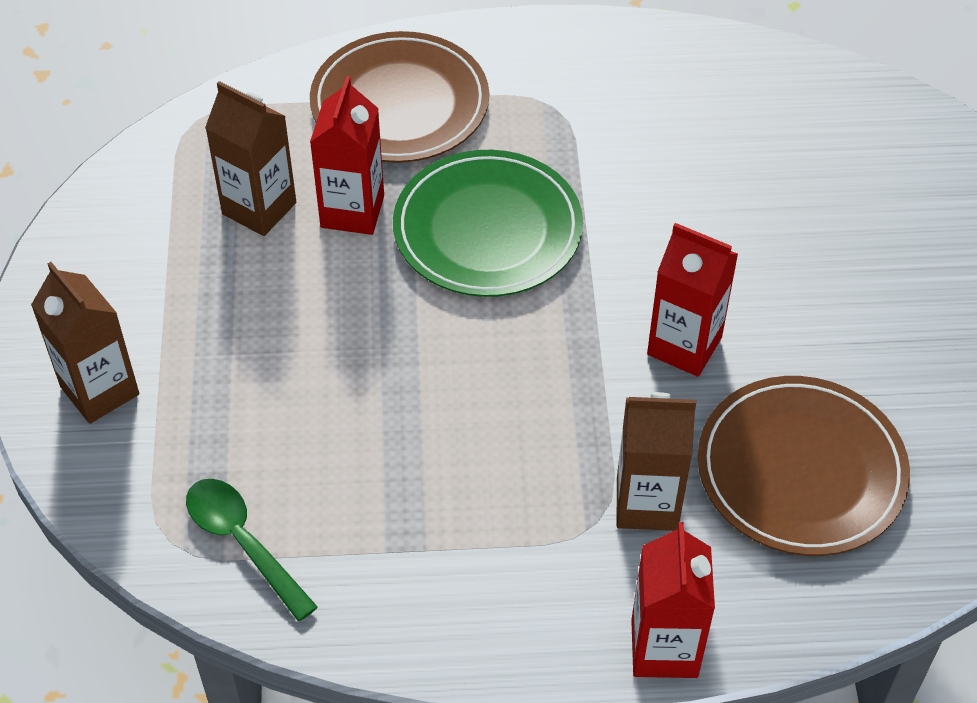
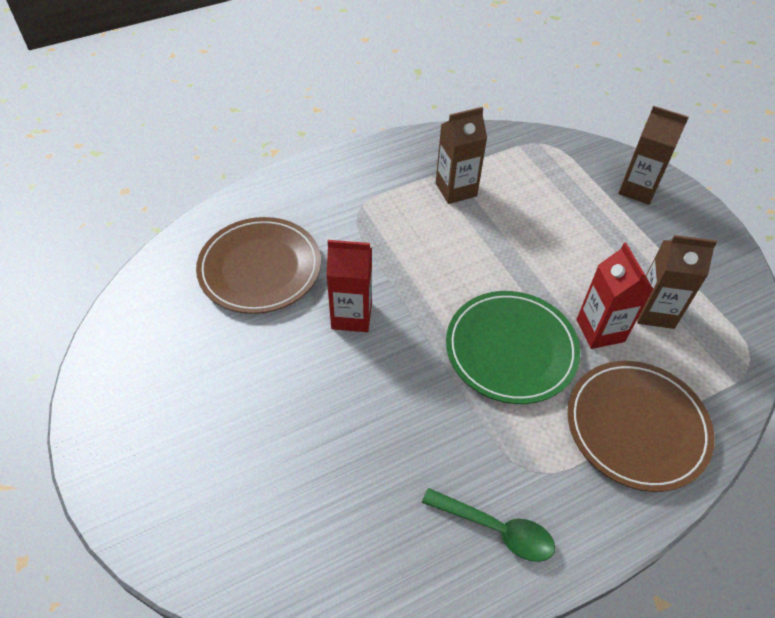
camera: 155 degrees right, 0 degrees up
(243, 543) = (515, 153): green spoon -> green spoon (495, 529)
(647, 503) = (337, 226): brown carton -> brown carton (456, 189)
(664, 648) = (303, 172): red carton -> none

